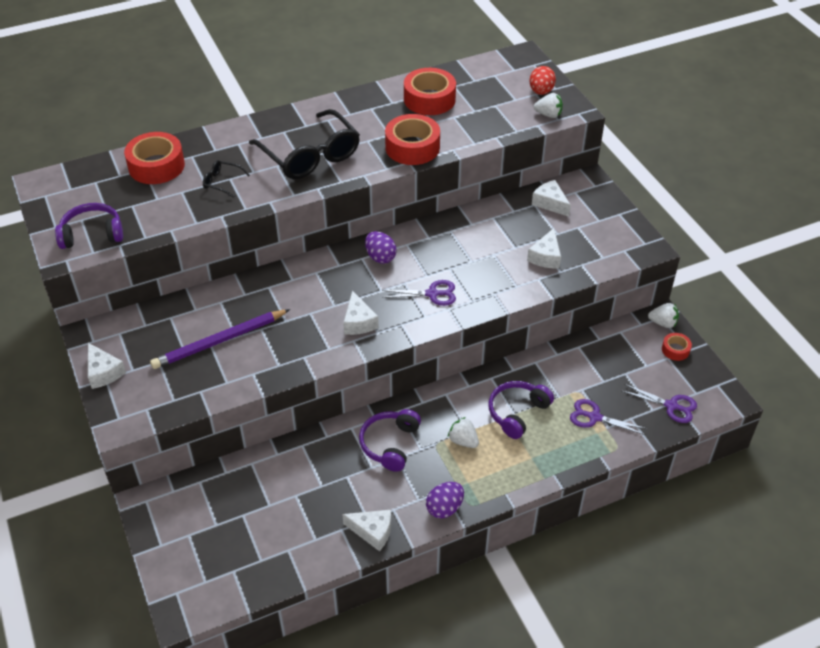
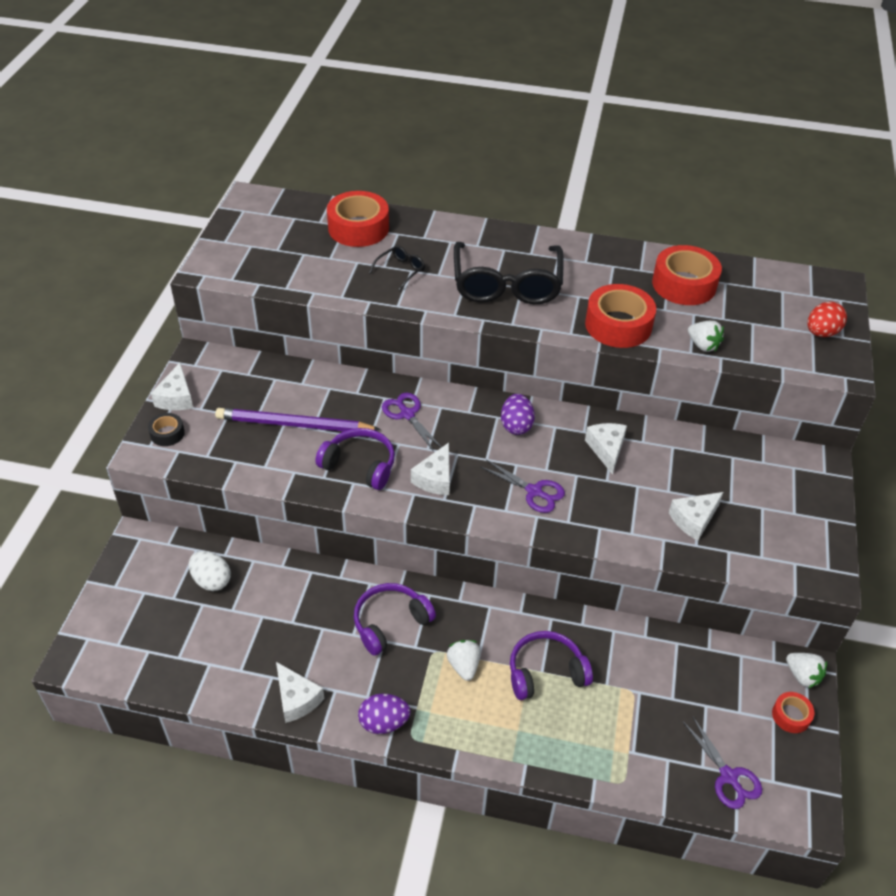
camera: 35 degrees right, 0 degrees up
(92, 234) = (246, 263): purple headphones -> purple headphones (360, 465)
(124, 402) = (167, 433): none -> black tape
(222, 182) = (400, 271): black glasses -> black glasses turned 75 degrees clockwise
(234, 495) = (211, 580): none -> white egg
(548, 114) = (806, 361): white strawberry -> white strawberry (703, 345)
(550, 203) = (752, 465): white cheese -> white cheese (606, 449)
(594, 417) = (626, 731): purple scissors -> purple scissors (407, 414)

